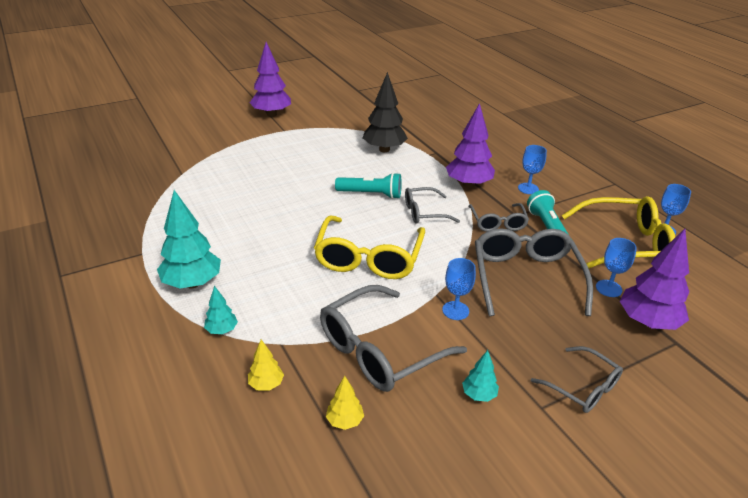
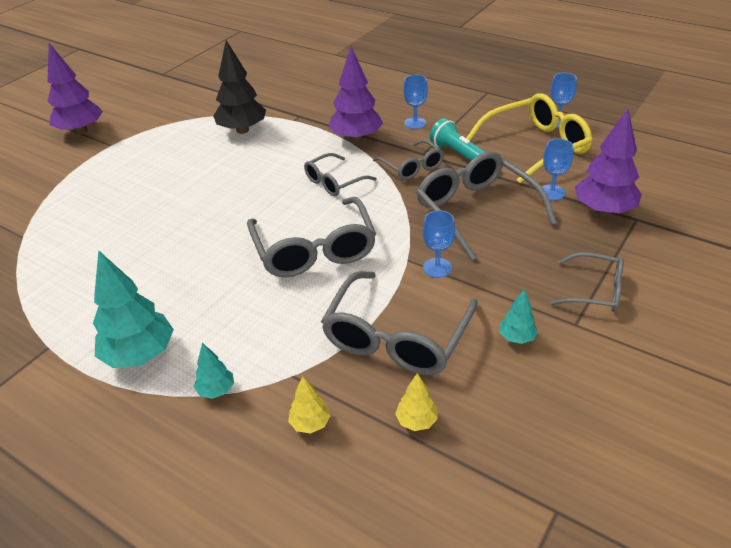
camera: 25 degrees left, 5 degrees up
(368, 258) = (314, 250): yellow glasses -> grey glasses
(371, 194) = (265, 183): turquoise flashlight -> none

